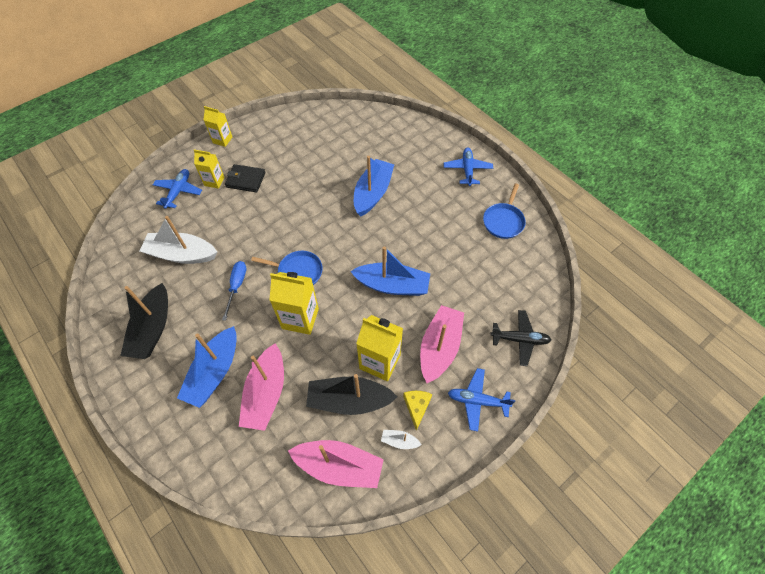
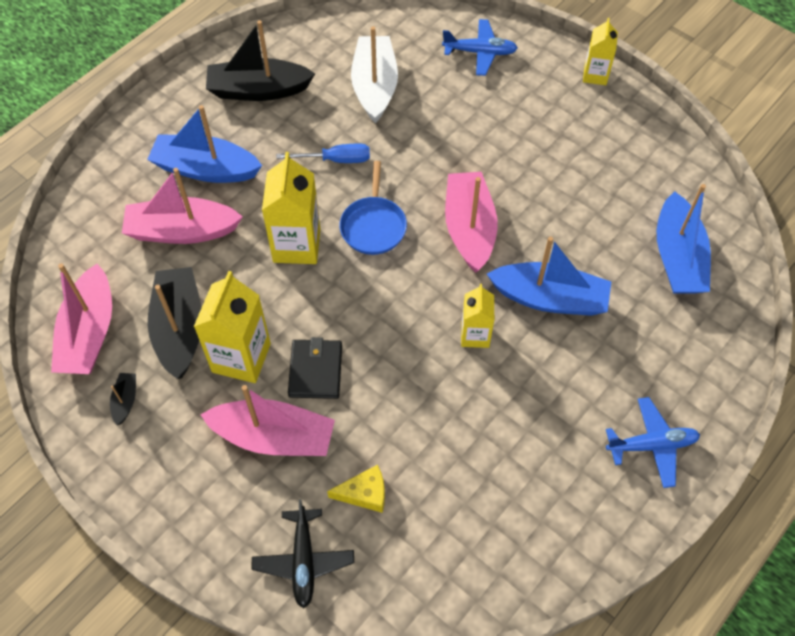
camera: 80 degrees right, 0 degrees up
(214, 181) = (511, 87): yellow carton -> yellow carton (475, 335)
(246, 180) = (525, 123): black wallet -> black wallet (315, 371)
(315, 222) = (469, 228): none -> pink boat
(392, 285) = (373, 355): blue boat -> blue boat (677, 257)
(399, 441) = (125, 401): white boat -> black boat
(416, 407) = (176, 416): yellow cheese -> yellow cheese (364, 493)
(477, 401) = (191, 500): blue plane -> none
(503, 221) = (546, 520): blue pan -> none

